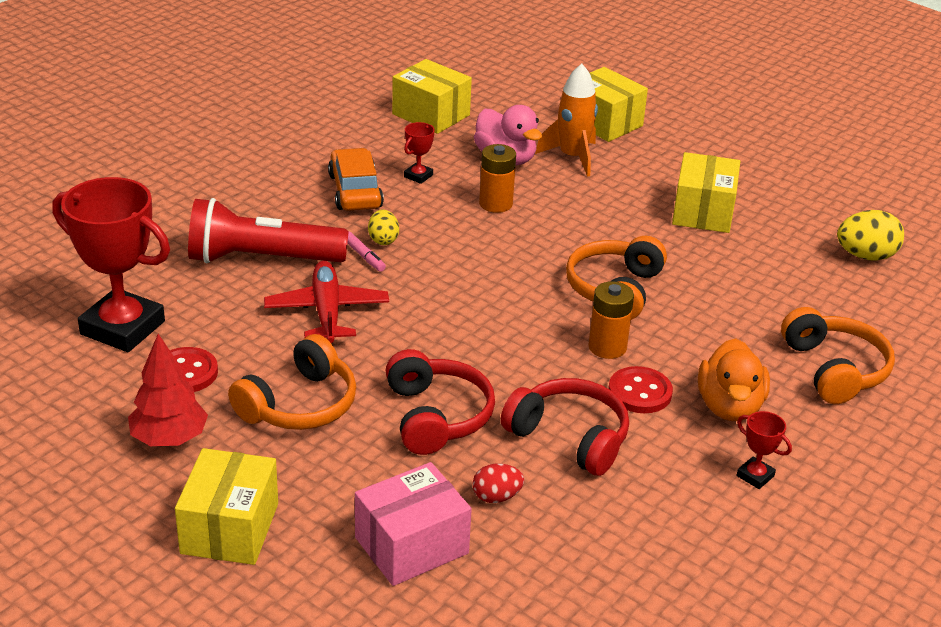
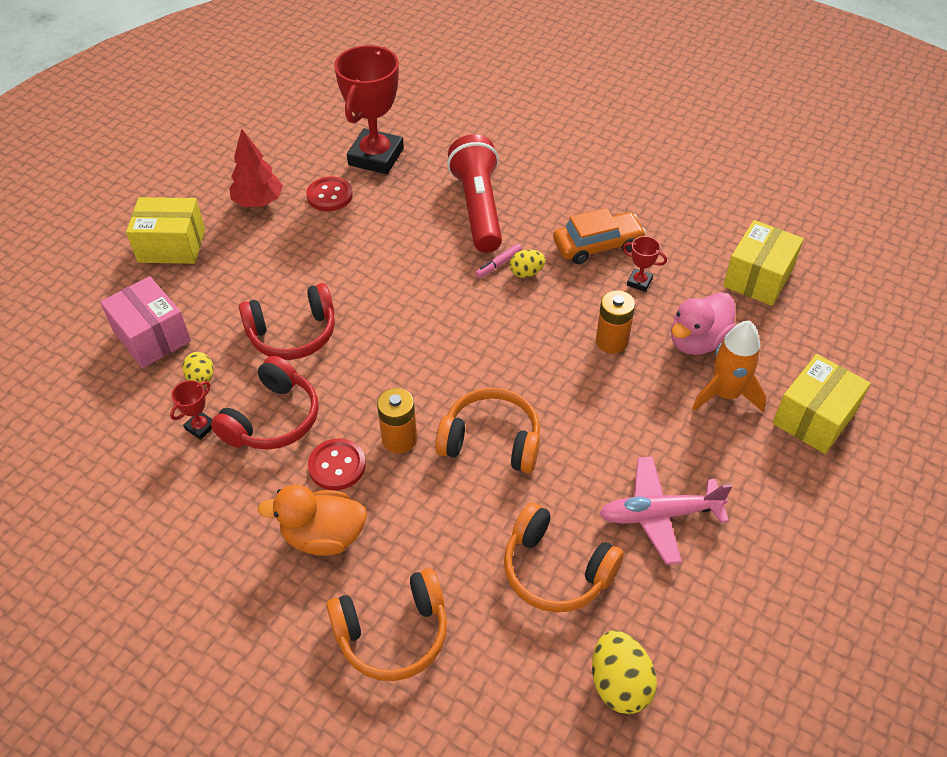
camera: 85 degrees right, 15 degrees up
(299, 405) = (300, 257): orange headphones -> orange headphones (556, 570)
(327, 311) = (416, 254): red plane -> none
(496, 497) = (201, 378): red egg -> yellow egg
(703, 212) = (659, 515): yellow box -> pink plane
(755, 476) = (228, 555): red trophy -> red trophy (200, 427)

